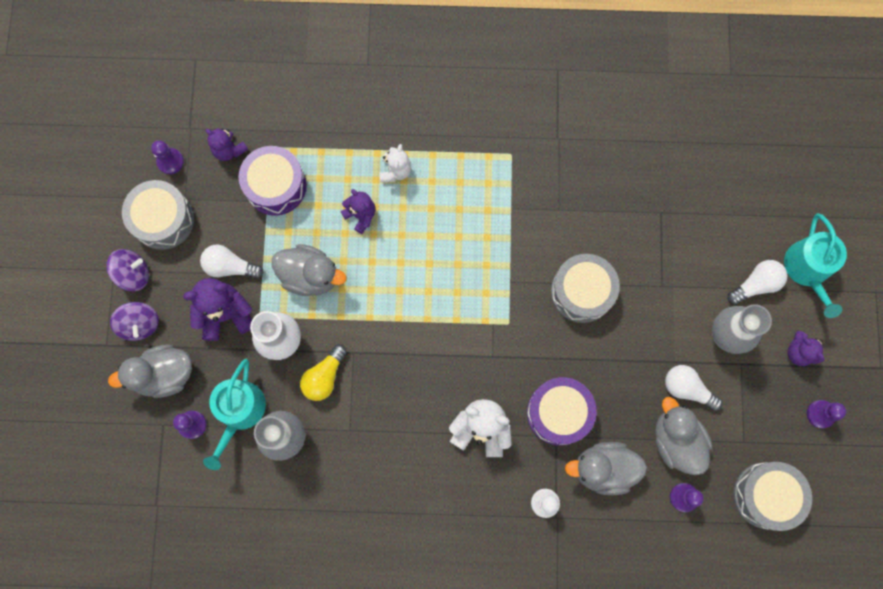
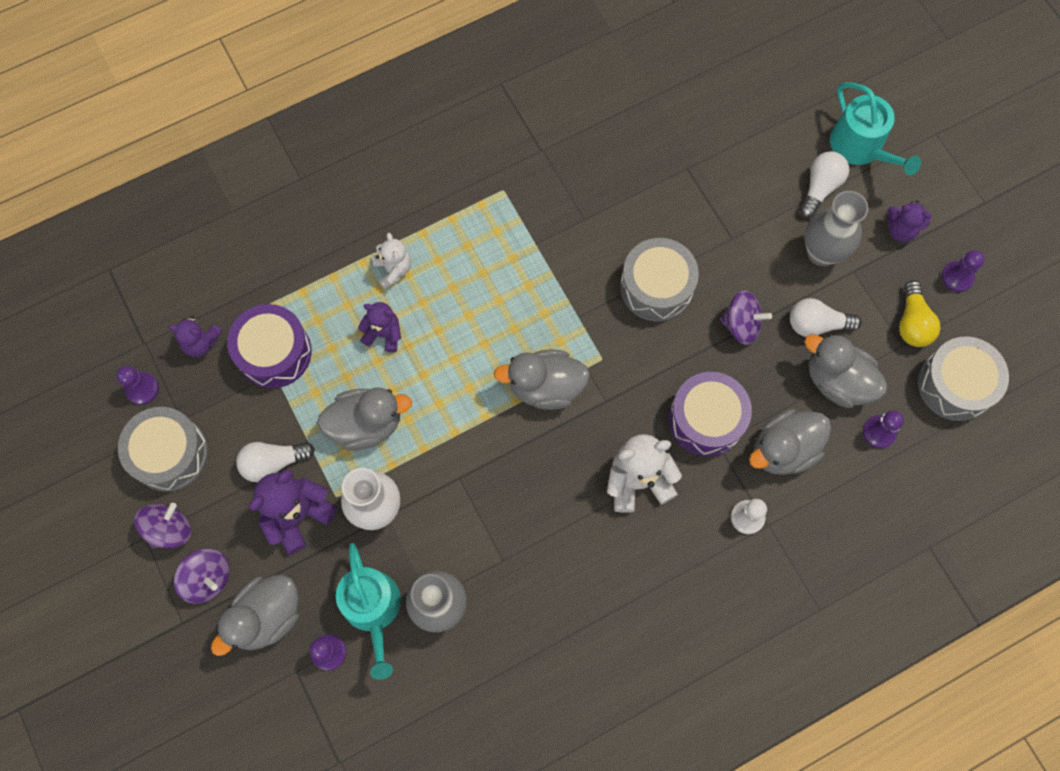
camera: 30 degrees left, 5 degrees down
(324, 377) = (443, 520): yellow light bulb -> yellow light bulb (912, 322)
(454, 321) = (545, 387): none -> grey duck
(629, 356) = (741, 324): none -> purple spinning top

